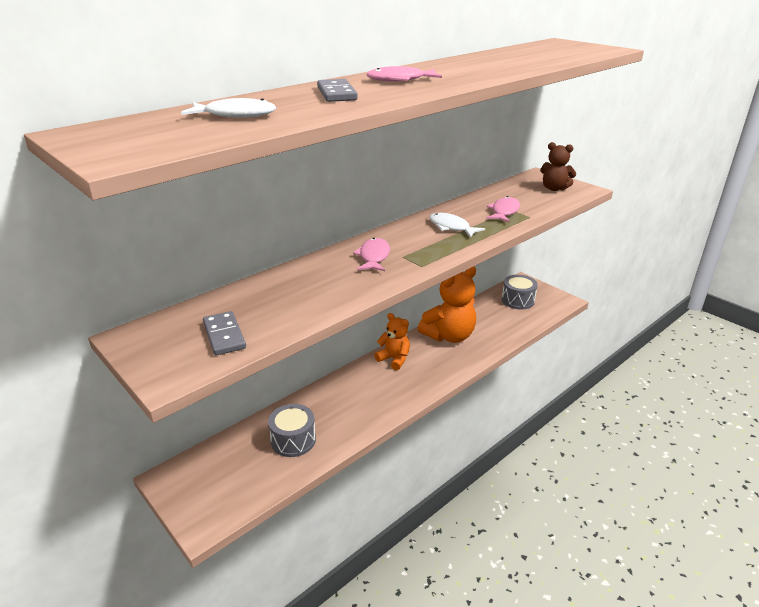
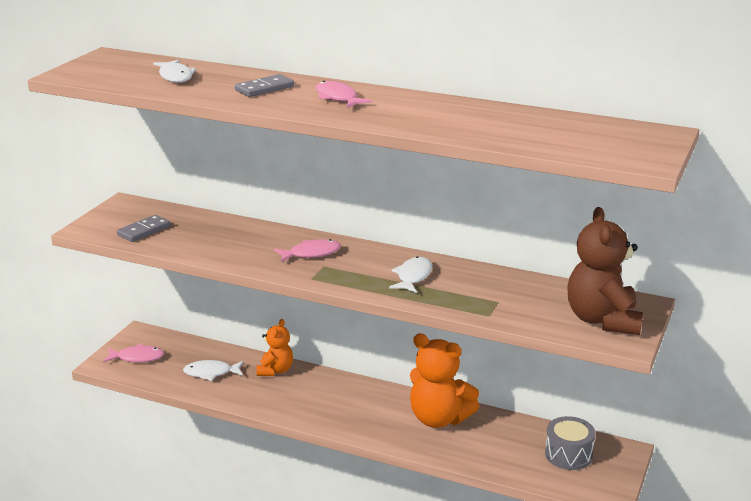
camera: 65 degrees right, 5 degrees down
(293, 440) = (211, 373): grey drum -> white fish
(394, 359) = (366, 393): orange teddy bear -> orange teddy bear (275, 370)
(504, 212) = (487, 298): pink fish -> pink fish (137, 357)
(554, 188) = (603, 320): brown teddy bear -> brown teddy bear, size x1.69

